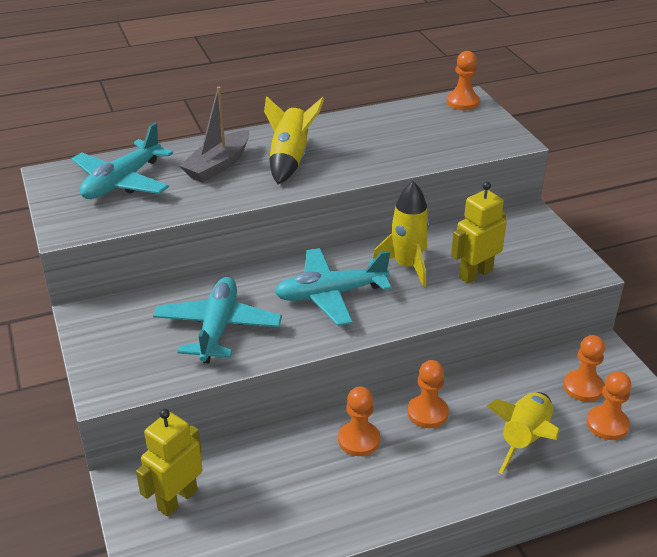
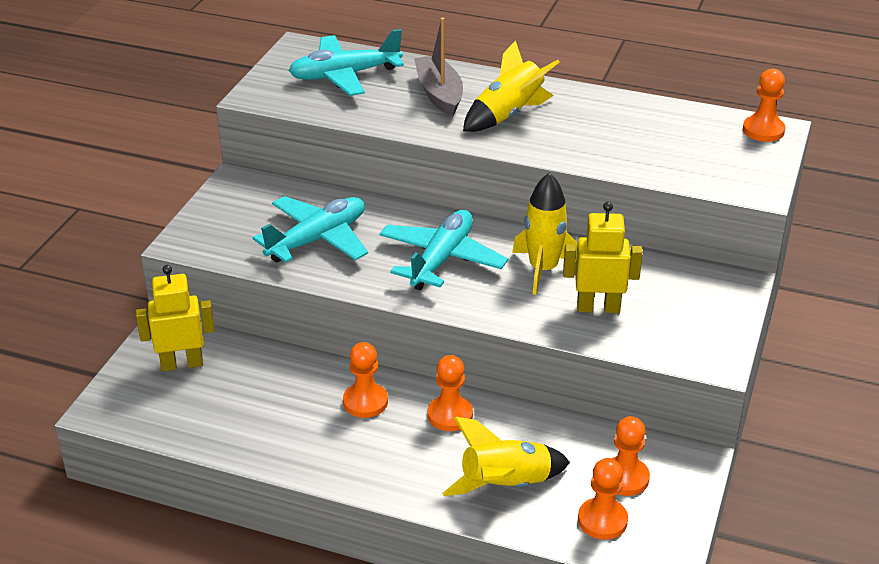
camera: 40 degrees right, 0 degrees up
(218, 165) = (439, 94): grey boat -> grey boat turned 90 degrees clockwise
(330, 294) = (441, 259): turquoise plane -> turquoise plane turned 90 degrees clockwise

